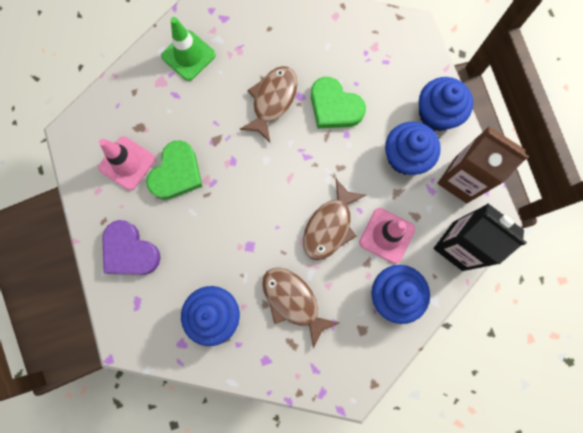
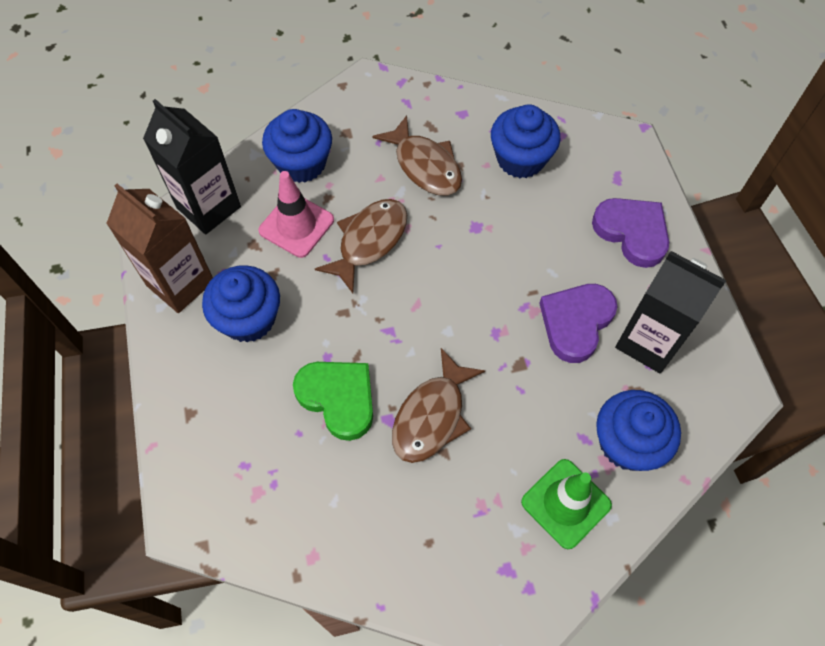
camera: 175 degrees left, 15 degrees down
(127, 163) = (648, 341): pink traffic cone -> black carton
(176, 173) = (576, 322): green heart -> purple heart
(436, 114) = (187, 375): blue cupcake -> blue cupcake (627, 443)

